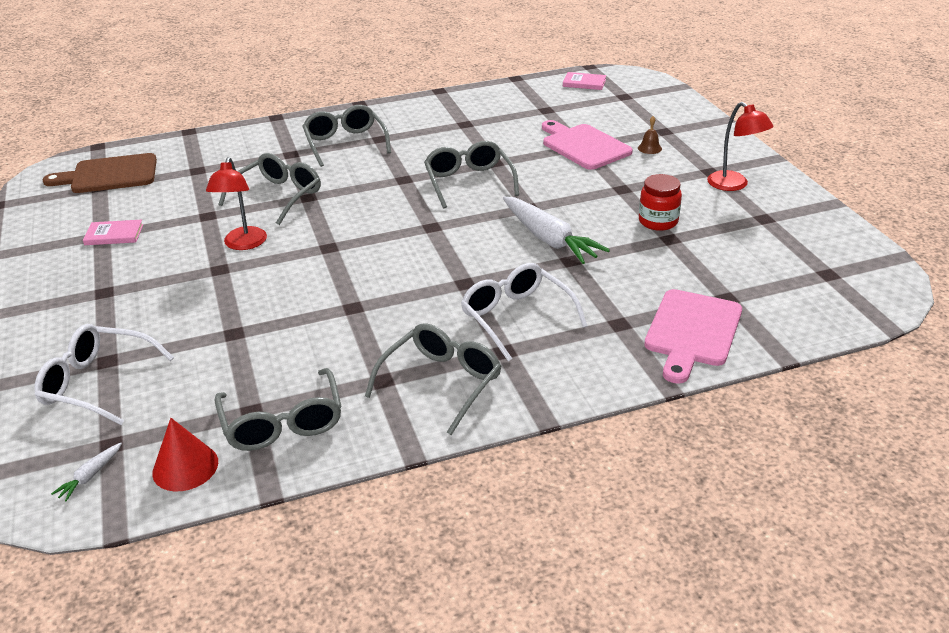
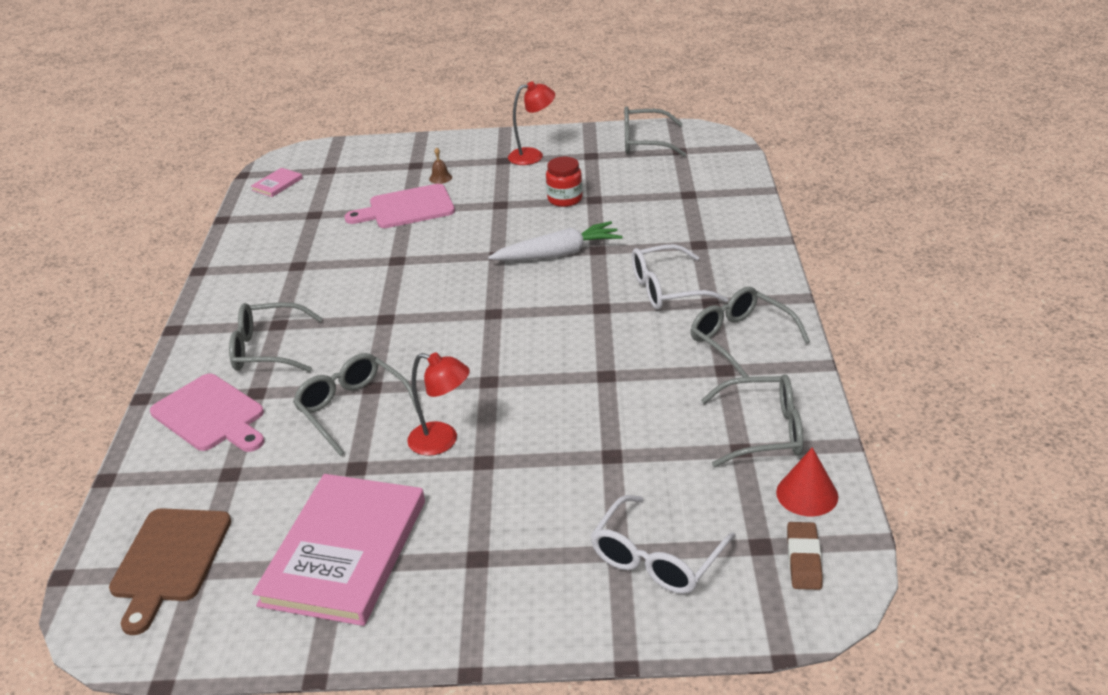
camera: 70 degrees left, 0 degrees up
(90, 476) = (803, 559): white carrot -> brown eraser
(114, 235) = (345, 552): pink book -> pink book, size x2.47
(469, 182) = (424, 280): grey glasses -> grey glasses (645, 142)
(692, 332) = (723, 217): pink cutting board -> pink cutting board (211, 415)

